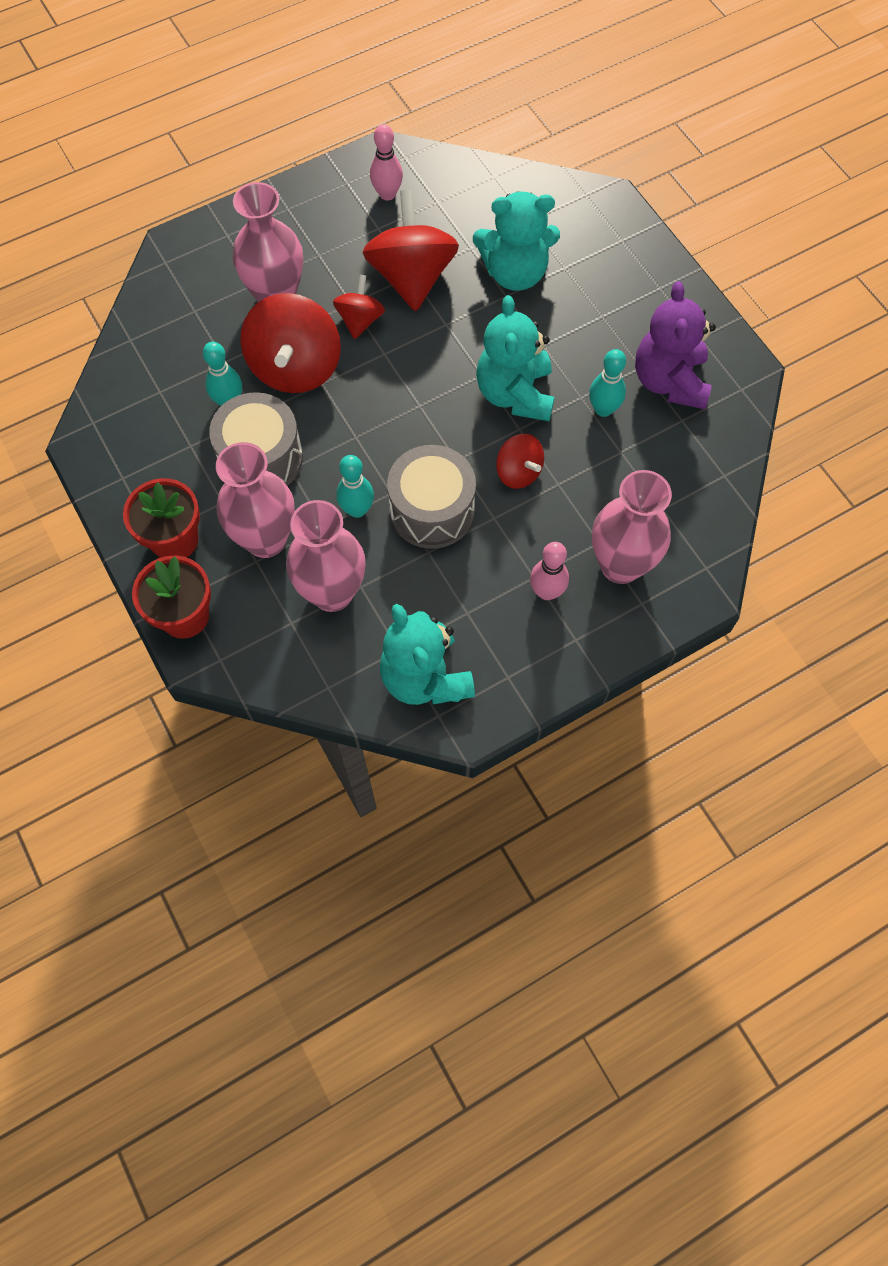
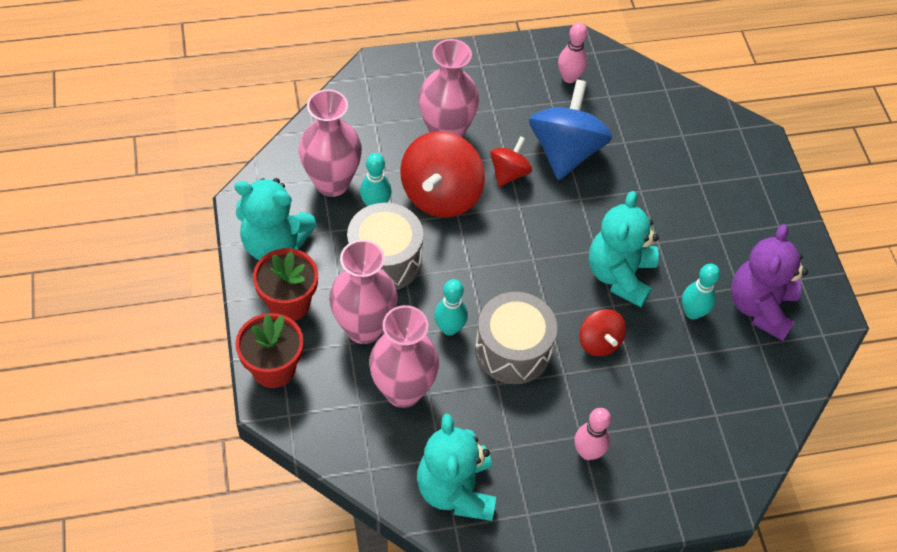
camera: 15 degrees right, 10 degrees down
(411, 277) = (565, 151): red spinning top -> blue spinning top
(515, 273) = (655, 174): turquoise teddy bear -> turquoise teddy bear (275, 244)
(620, 565) = (661, 451): pink vase -> pink vase (332, 183)

